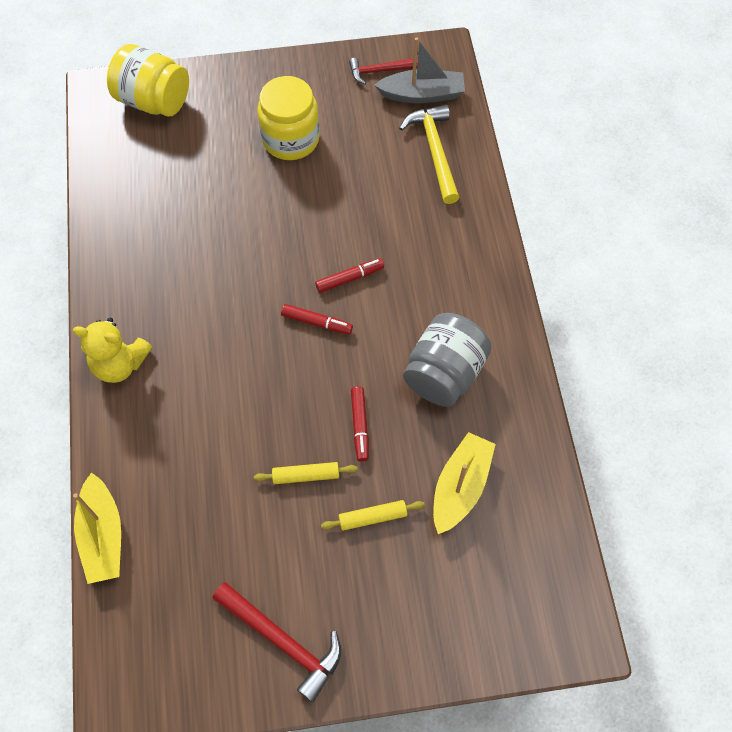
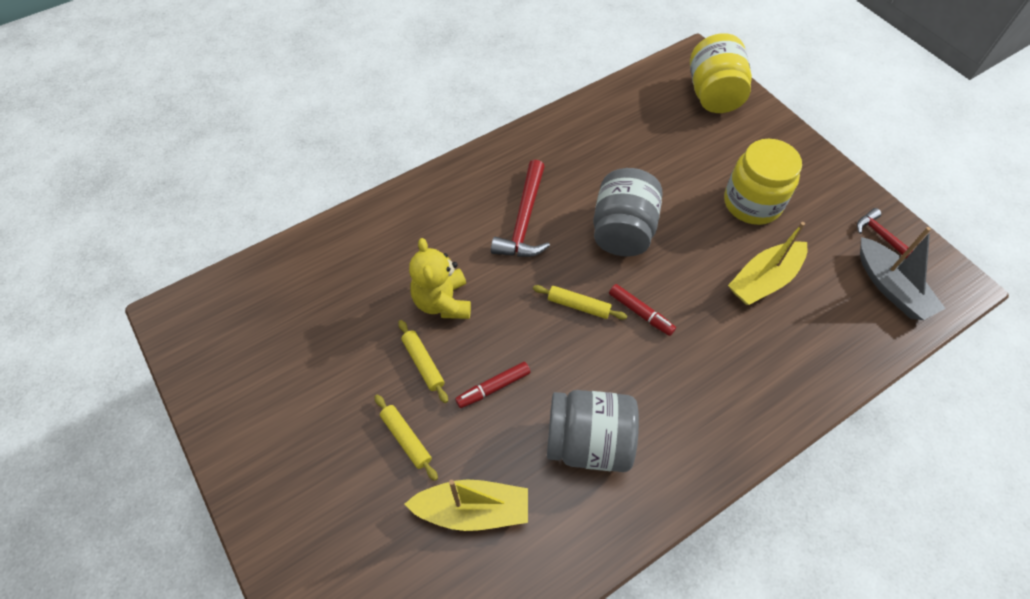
camera: 65 degrees right, 5 degrees down
(103, 535) = (309, 240): yellow boat -> yellow boat (764, 280)
(120, 364) = (460, 183): yellow teddy bear -> yellow teddy bear (442, 302)
(260, 251) = (622, 231): none -> grey jar
(283, 641) = (261, 413): red hammer -> red hammer (524, 220)
(316, 322) = (578, 305): red marker -> yellow rolling pin
(435, 151) = (834, 327): yellow hammer -> none

